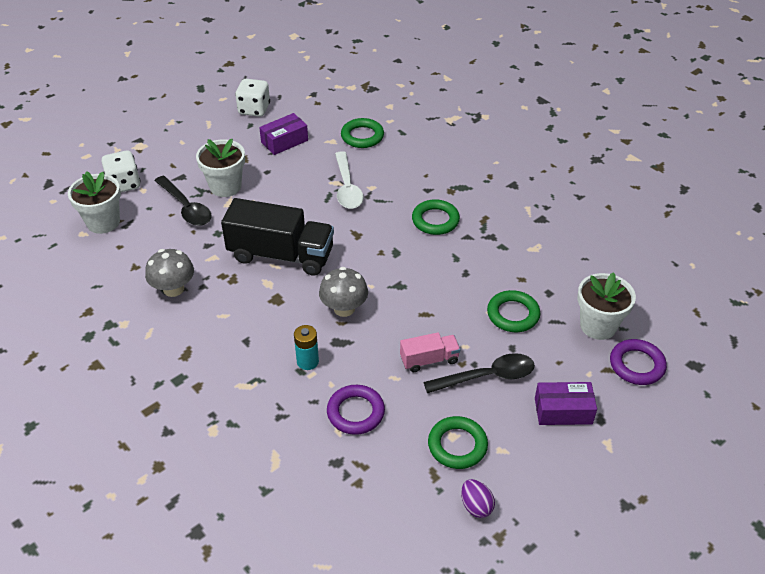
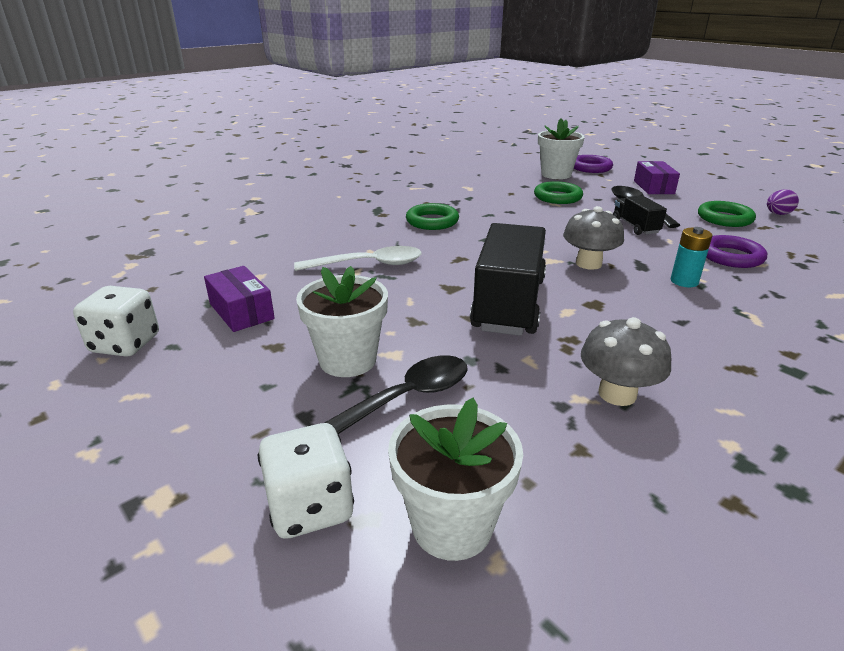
camera: 90 degrees left, 15 degrees down
(362, 136) = (259, 256): green ring -> none
(429, 360) = (635, 226): pink truck -> black truck

